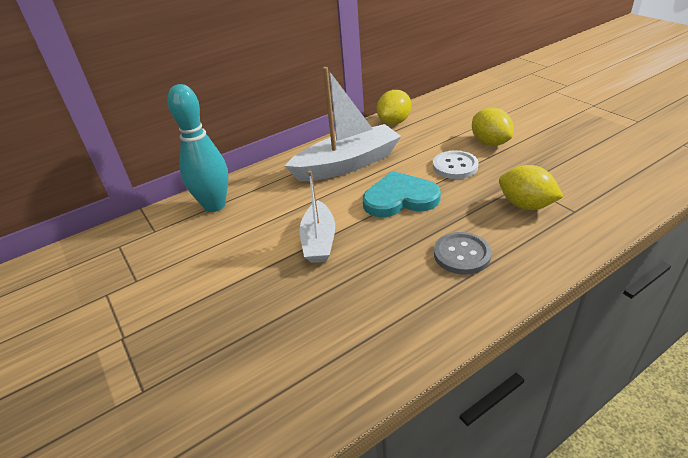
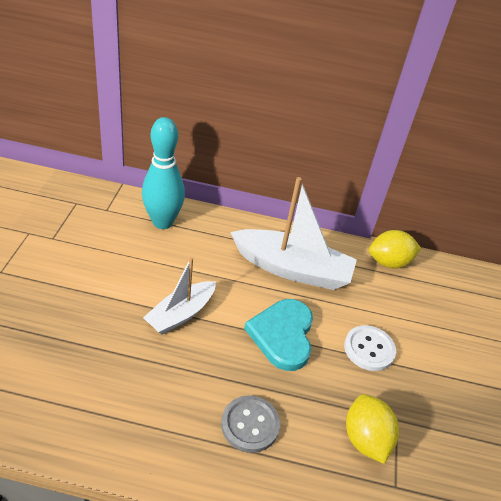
camera: 35 degrees right, 5 degrees up
(400, 198) = (282, 335): turquoise heart -> turquoise heart turned 120 degrees counterclockwise
(490, 143) = (436, 356): yellow lemon -> none

